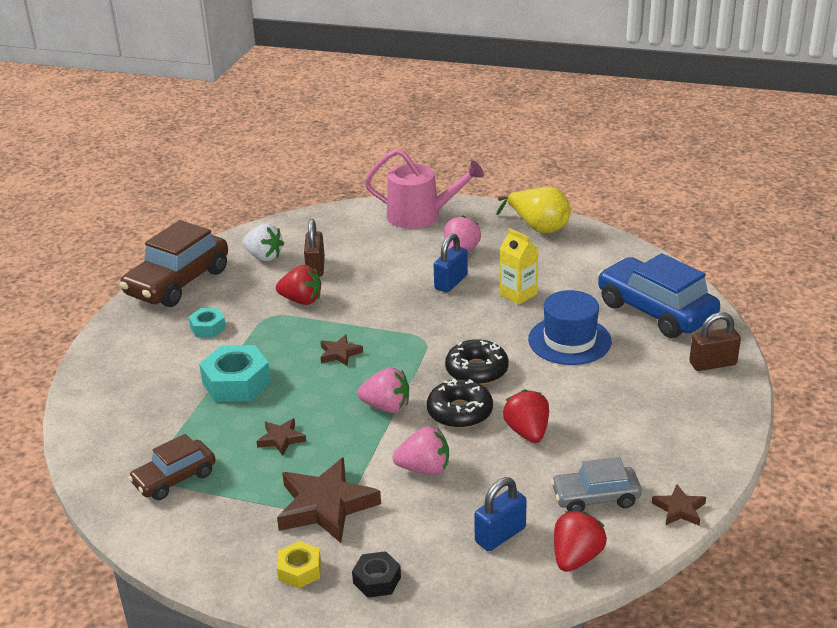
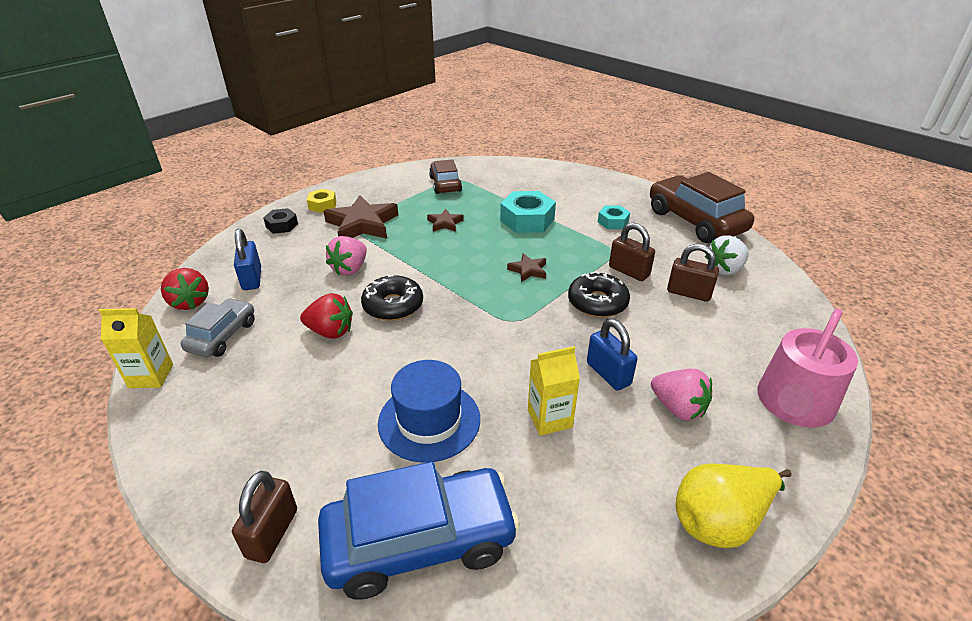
camera: 115 degrees right, 5 degrees up
(301, 300) = (629, 271): red strawberry -> brown padlock
(386, 407) = (436, 273): pink strawberry -> none
(476, 370) = (439, 335): black donut -> black donut (597, 302)
(679, 509) = (151, 376): brown star -> yellow carton

